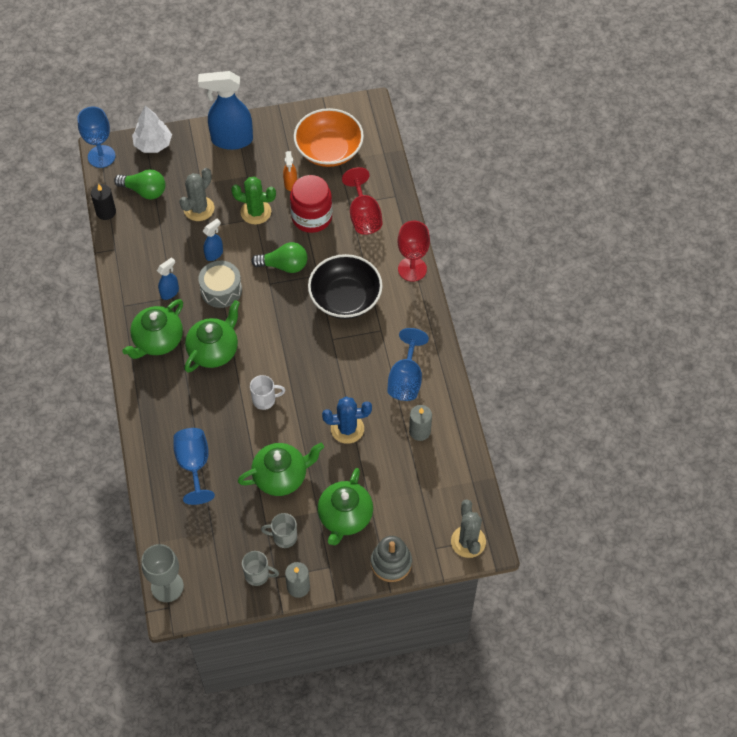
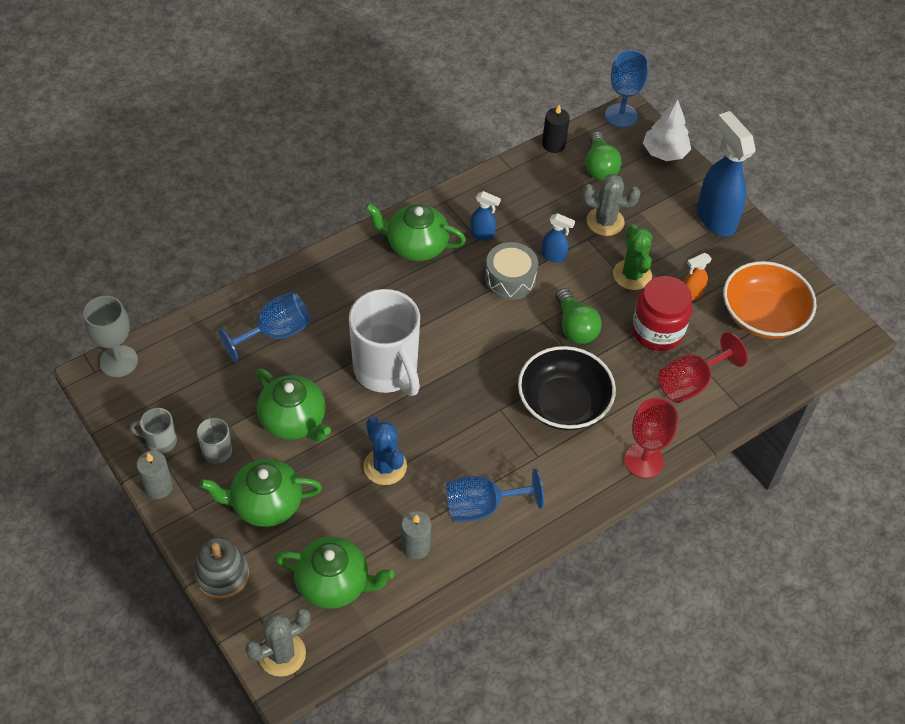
camera: 65 degrees right, 5 degrees down
(214, 350) = (428, 300): green teapot -> green teapot (334, 583)
(258, 575) = (160, 441): grey mug -> grey mug turned 105 degrees clockwise
(265, 400) = (386, 370): white mug -> white mug, size x2.27

